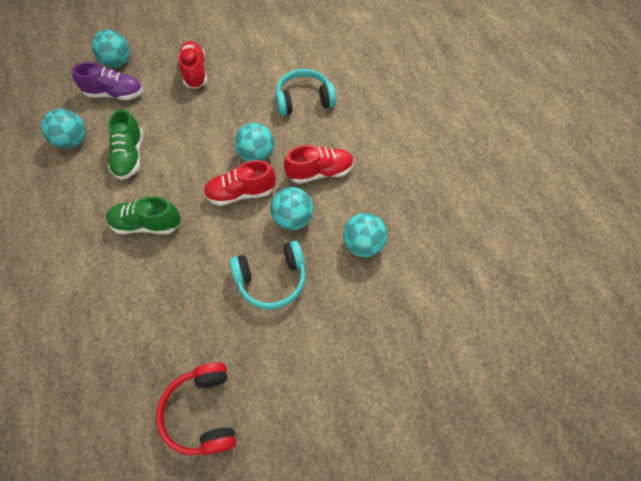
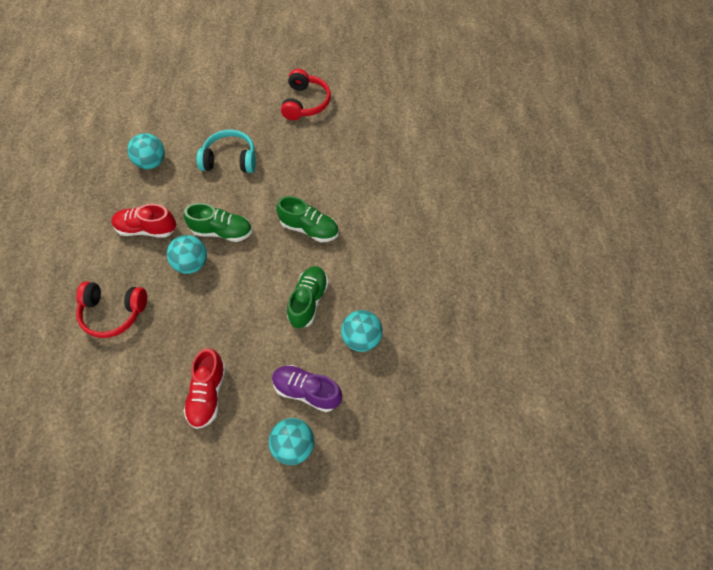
camera: 160 degrees left, 0 degrees up
(241, 193) = (222, 231): red shoe -> green shoe
(293, 219) = (192, 197): turquoise ball -> none
(304, 100) = (113, 313): turquoise headphones -> red headphones

